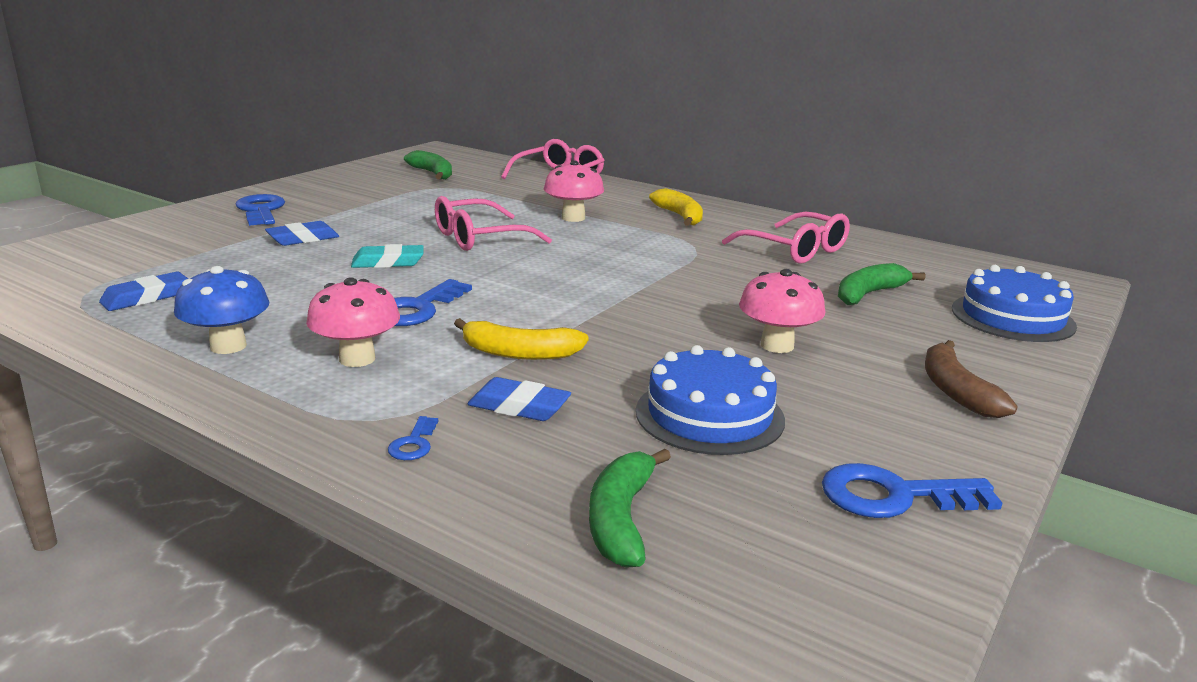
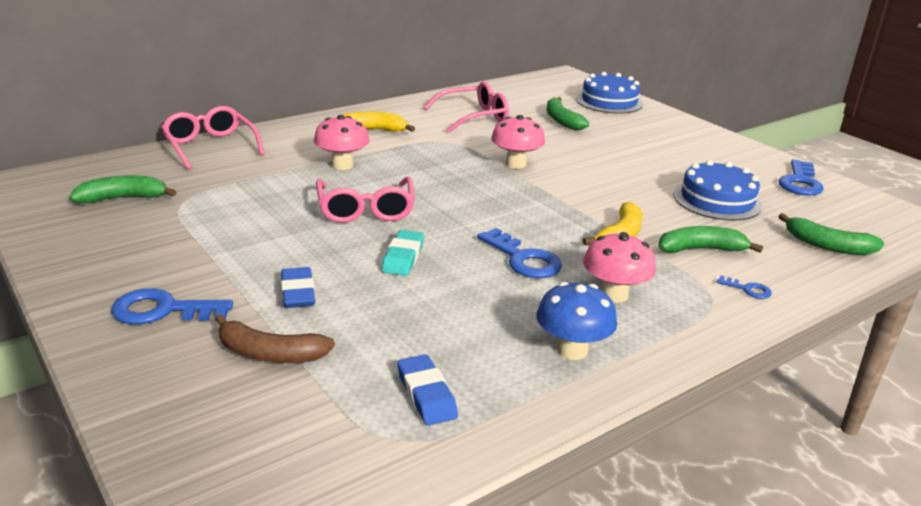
camera: 70 degrees left, 5 degrees up
(519, 407) = (701, 249): blue eraser -> green banana
(777, 345) = (630, 162): pink mushroom -> pink mushroom (516, 164)
(955, 391) = (696, 140): brown banana -> brown banana (269, 354)

